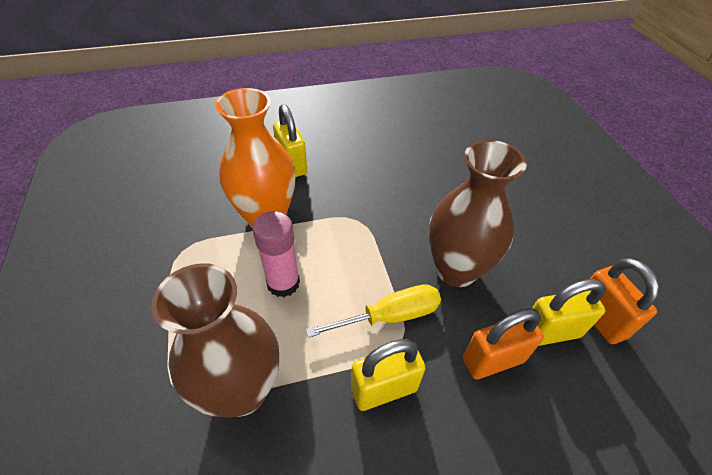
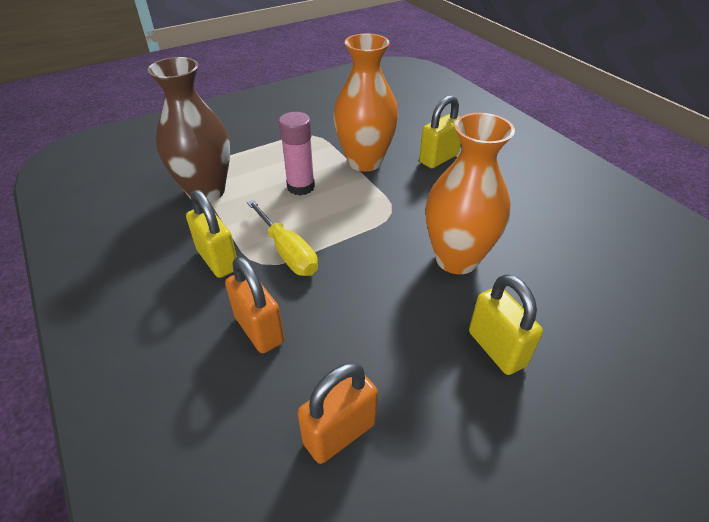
camera: 75 degrees right, 5 degrees down
(431, 197) = (456, 259): none -> orange vase
(456, 270) = (360, 291): brown vase -> none
(550, 332) = (305, 379): yellow padlock -> yellow padlock (496, 348)

